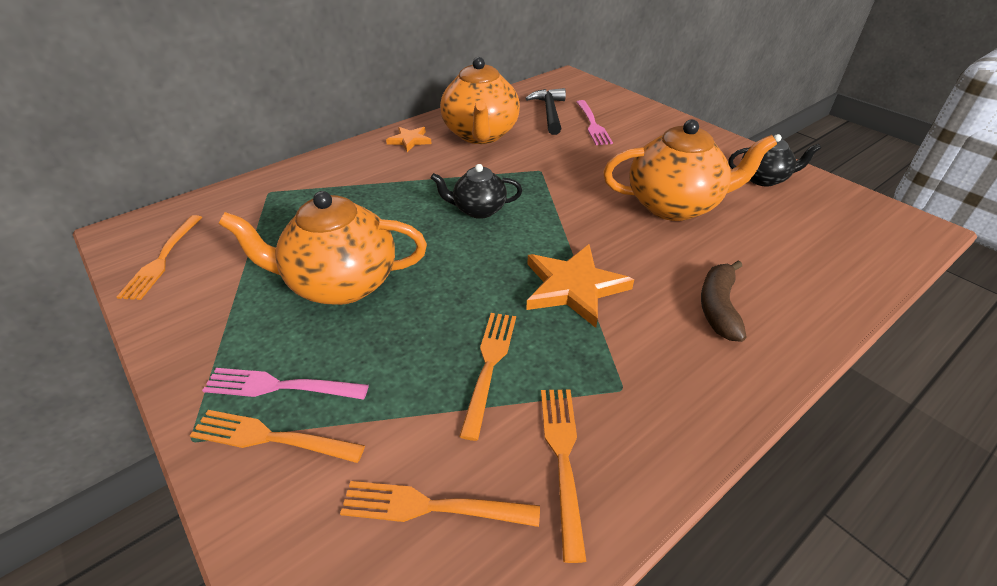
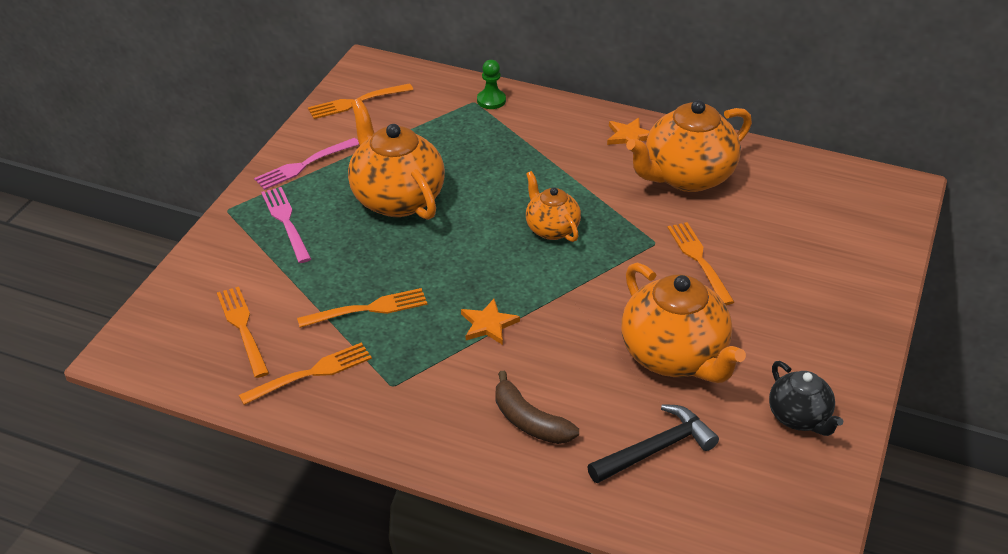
camera: 60 degrees right, 0 degrees up
(271, 438) = (248, 240): orange fork -> orange fork (699, 260)
(280, 183) = (491, 100): none -> green pawn
(478, 210) = (551, 229): black teapot -> orange teapot
(549, 112) = (790, 206): black hammer -> black hammer (656, 449)
(574, 287) = (488, 324): orange star -> orange star, size x0.57
(592, 124) = (795, 248): pink fork -> pink fork (304, 165)
(718, 307) = (529, 421): brown banana -> brown banana turned 120 degrees counterclockwise

